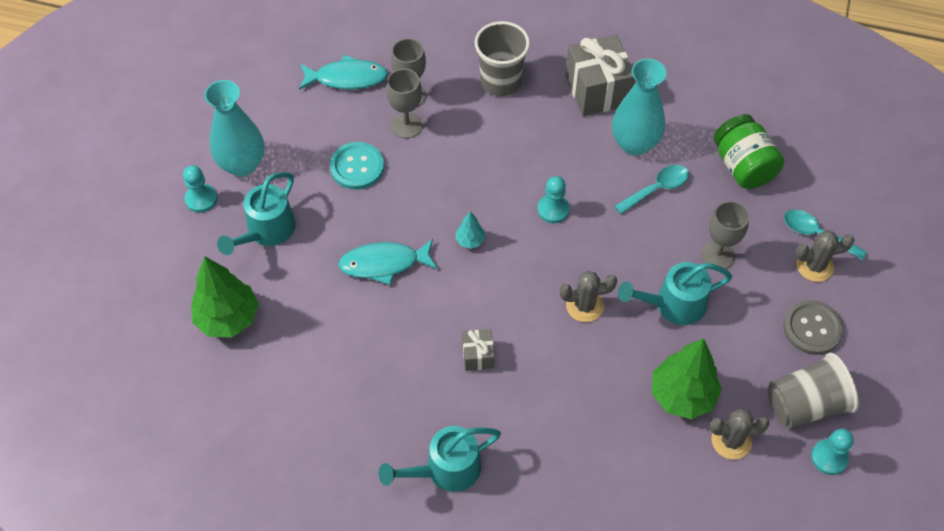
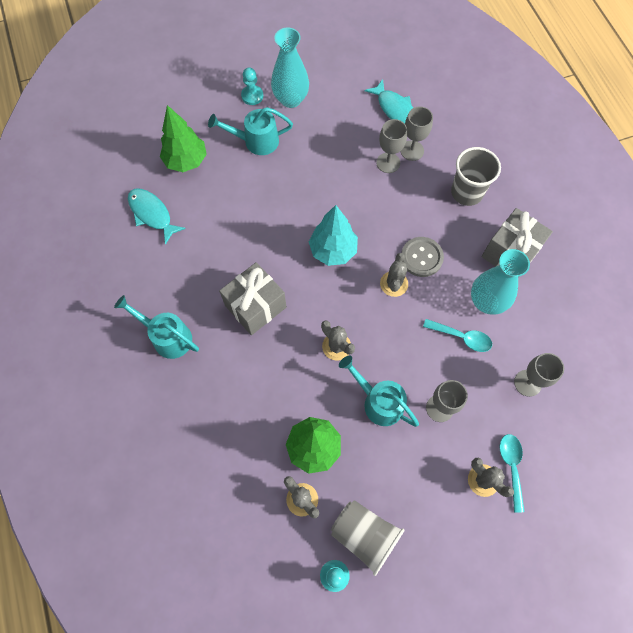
camera: 55 degrees right, 10 degrees up
(357, 167) = (336, 157): turquoise button -> none
(384, 264) = (280, 215): turquoise fish -> turquoise fish (152, 214)
(470, 241) = (333, 251): turquoise tree -> turquoise tree, size x2.14
(478, 356) = (255, 306): grey gift -> grey gift, size x2.00
(553, 209) = (394, 284): turquoise pawn -> grey cactus
(743, 166) = (527, 383): green jar -> grey goblet
(812, 328) = (429, 507): grey button -> grey button (421, 257)

